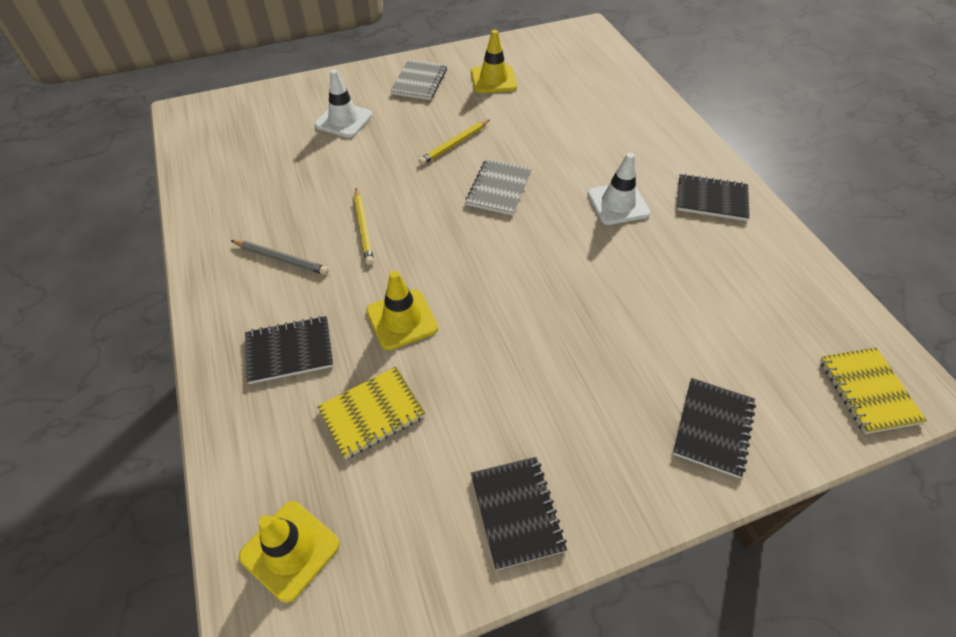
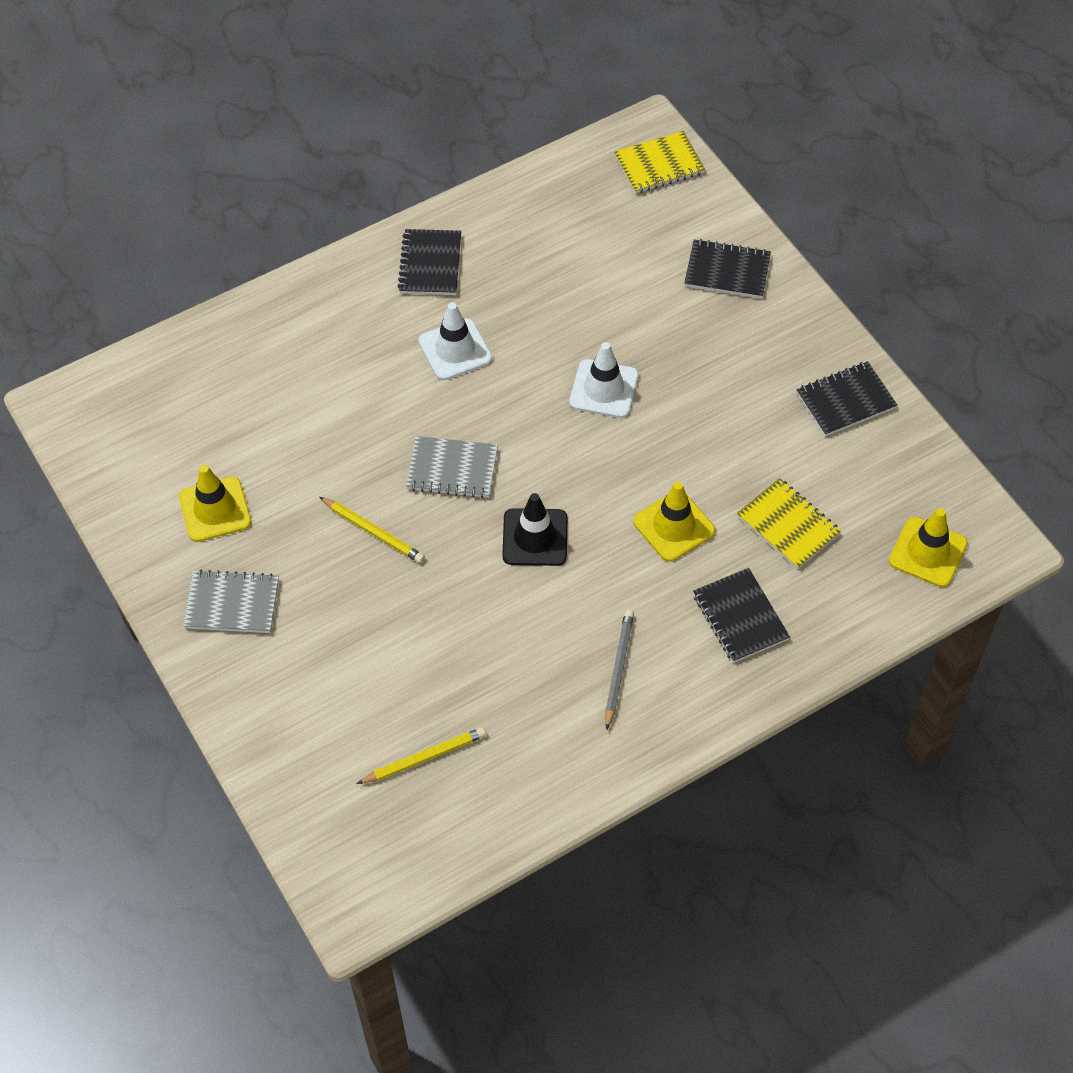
camera: 100 degrees left, 5 degrees up
(344, 120) = (341, 679): white traffic cone -> white traffic cone (604, 389)
(363, 228) = (550, 597): yellow pencil -> yellow pencil (424, 757)
(421, 227) = (535, 537): none -> black traffic cone

